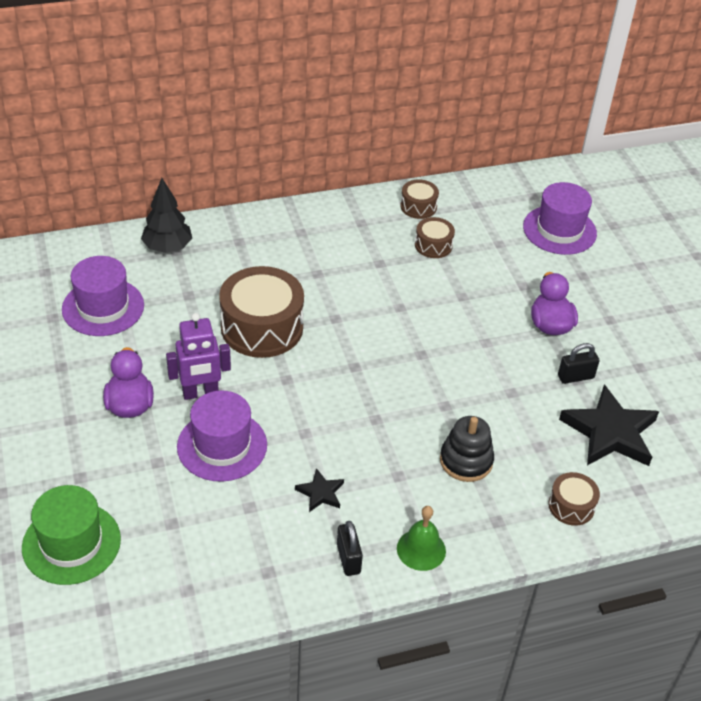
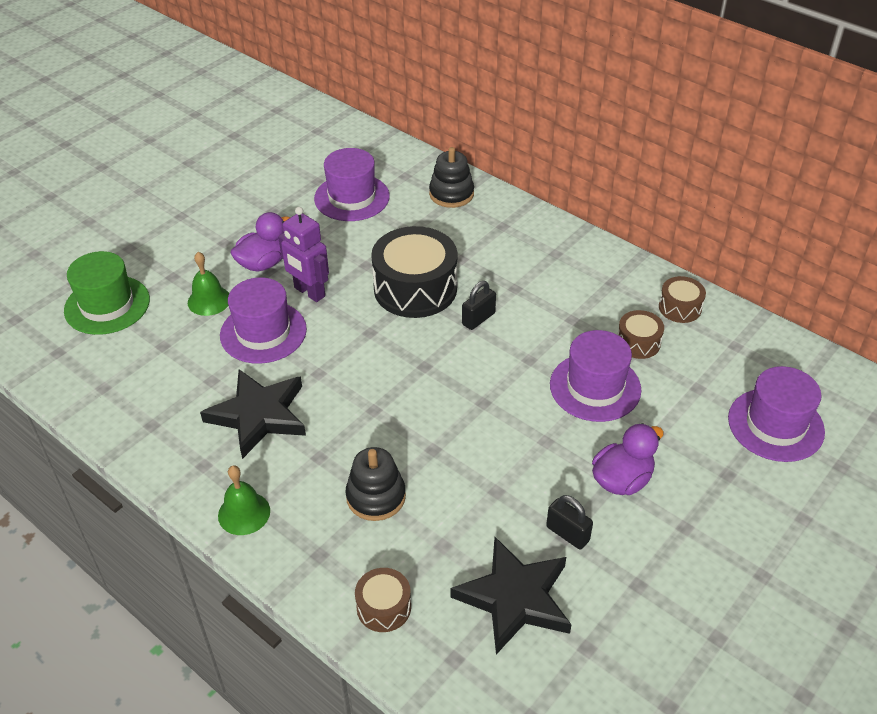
camera: 60 degrees right, 0 degrees up
(142, 464) = (209, 300): none -> green bell
(167, 248) = (451, 194): black tree -> black stacking toy
(262, 327) = (415, 288): brown drum -> black drum
(320, 493) = (259, 415): black star -> black star, size x2.10
(348, 558) = (199, 468): black padlock -> black padlock (478, 319)
(456, 290) = (595, 387): none -> purple hat

